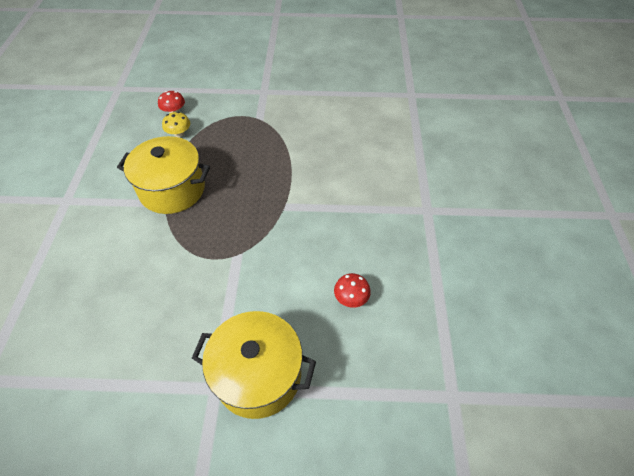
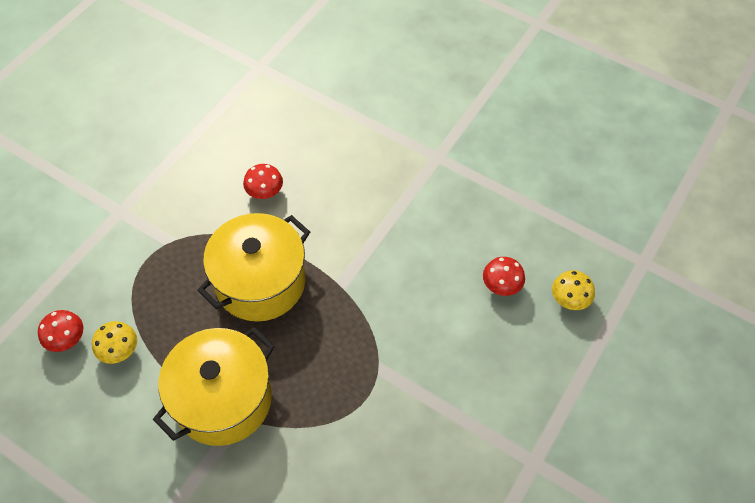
camera: 60 degrees left, 5 degrees up
(258, 375) = (541, 414): yellow pot -> yellow pot (260, 282)
(324, 140) = (265, 191): none -> red mushroom
(373, 351) = (569, 299): none -> yellow mushroom

